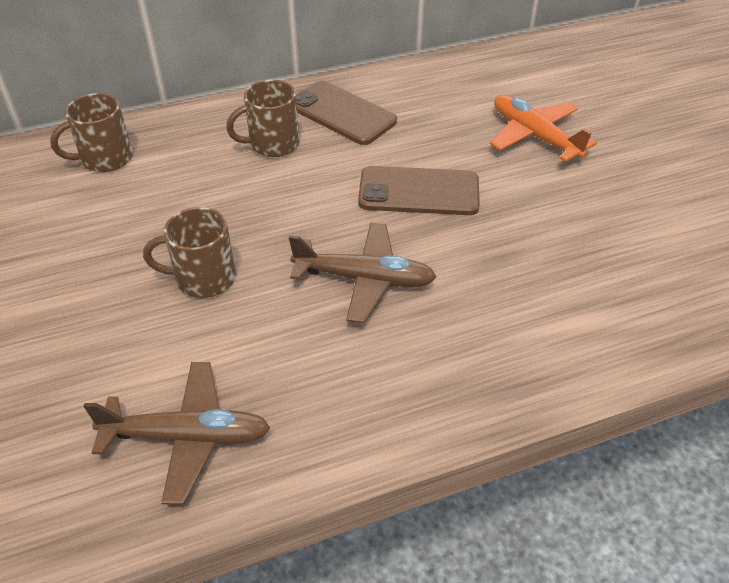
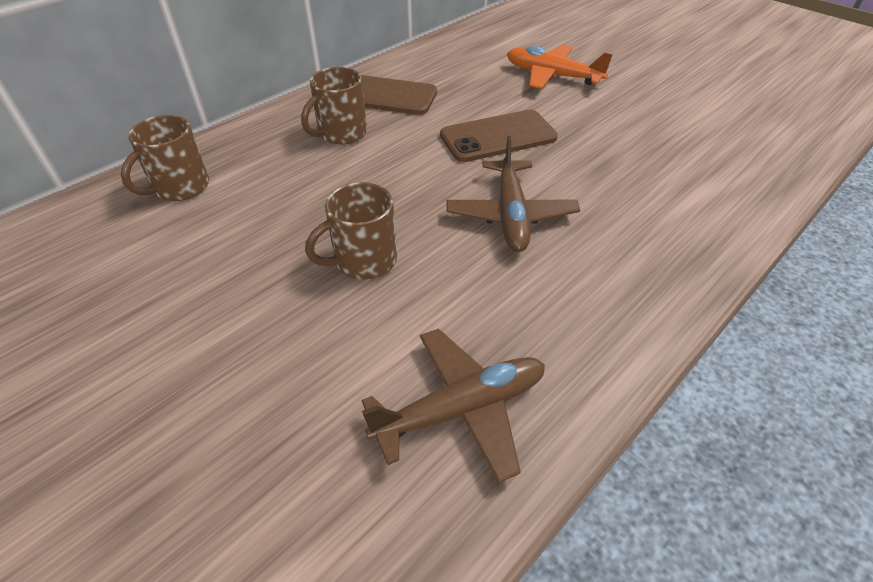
camera: 25 degrees left, 0 degrees up
(365, 279) = (510, 215): brown plane -> brown plane turned 105 degrees clockwise

